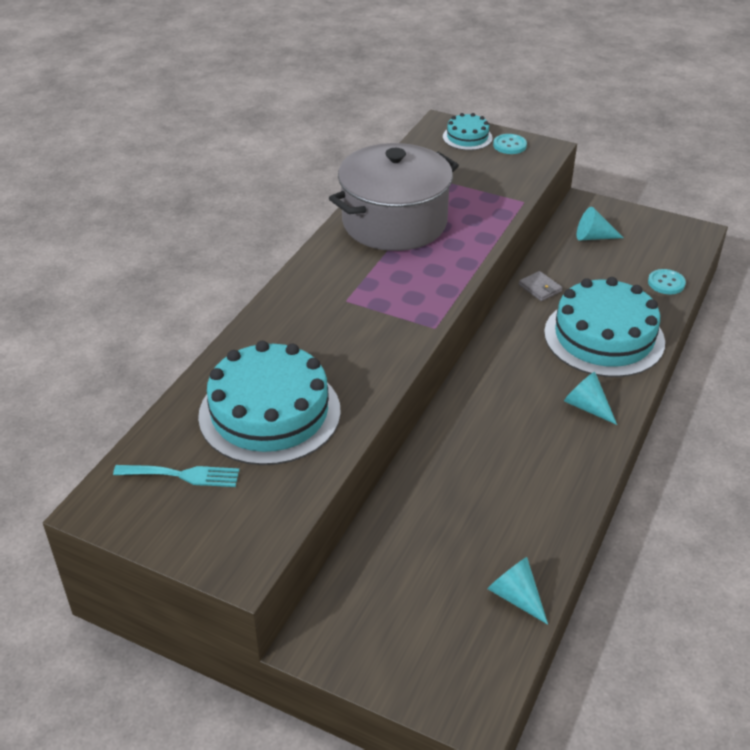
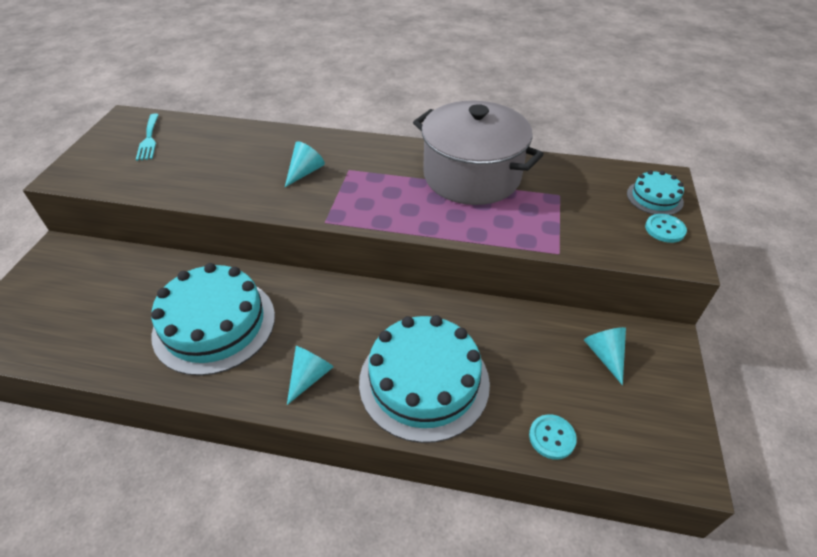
camera: 75 degrees right, 5 degrees up
(269, 413) = (209, 160): turquoise cake -> turquoise cake (214, 324)
(515, 596) = (75, 350): turquoise cone -> turquoise cone (305, 172)
(540, 288) = (485, 318): grey wallet -> none

